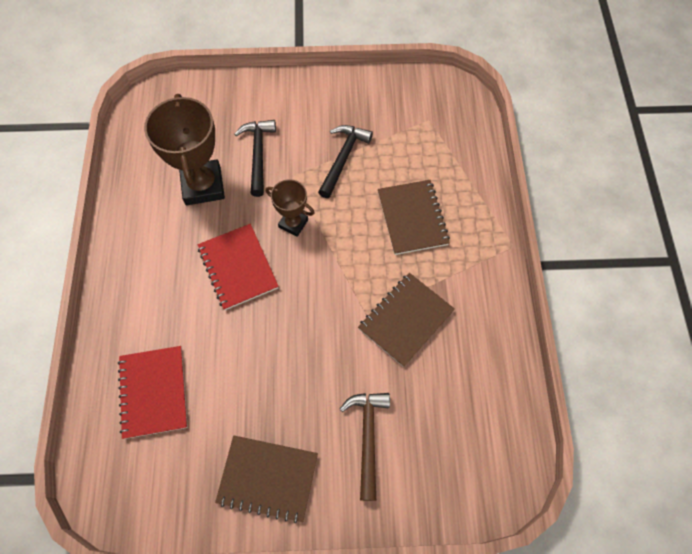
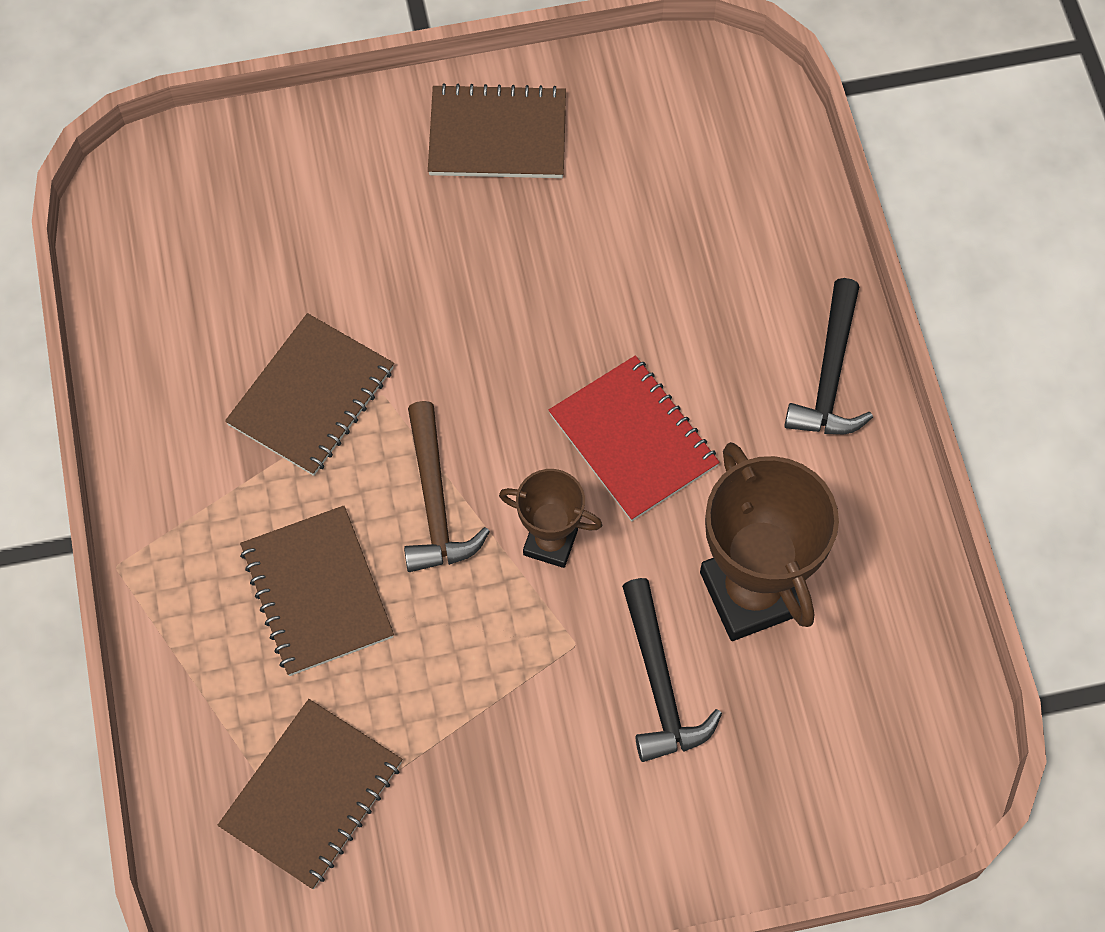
camera: 170 degrees right, 0 degrees up
(154, 392) = (710, 219): red notebook -> none
(343, 158) = (478, 704): black hammer -> black hammer (830, 374)
(367, 438) = (354, 209): brown hammer -> brown hammer (435, 501)
(423, 134) = (312, 795): none -> brown notebook

